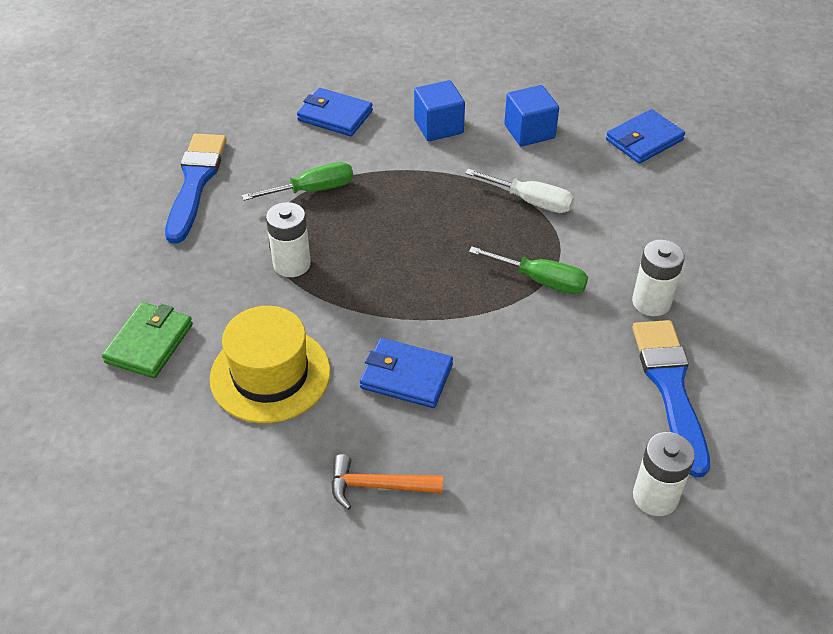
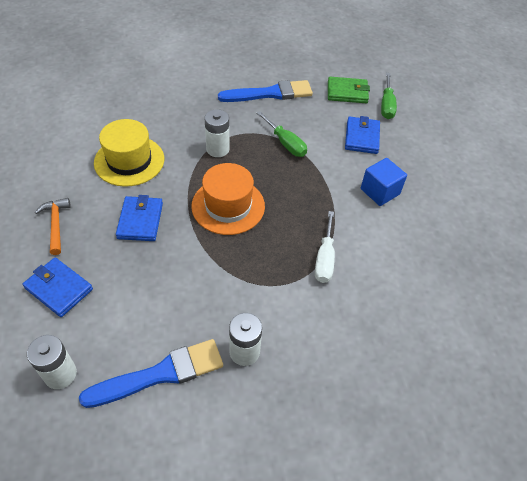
camera: 70 degrees right, 5 degrees up
(149, 343) = (141, 109): green wallet -> green wallet (347, 92)
(411, 273) = (228, 206): none -> orange hat
(529, 131) = (403, 245): blue cube -> none
(541, 280) = (244, 277): green screwdriver -> green screwdriver (386, 105)
(644, 140) = (435, 325): blue wallet -> blue wallet (59, 289)

